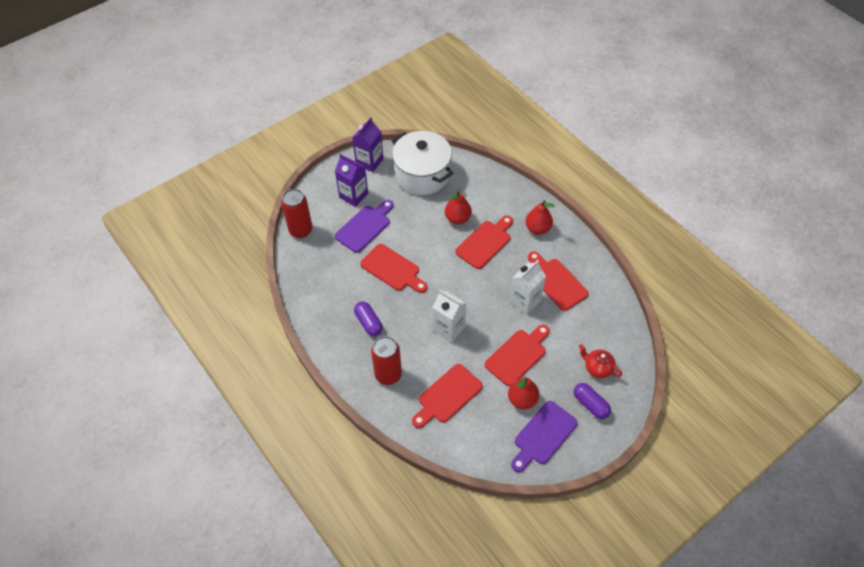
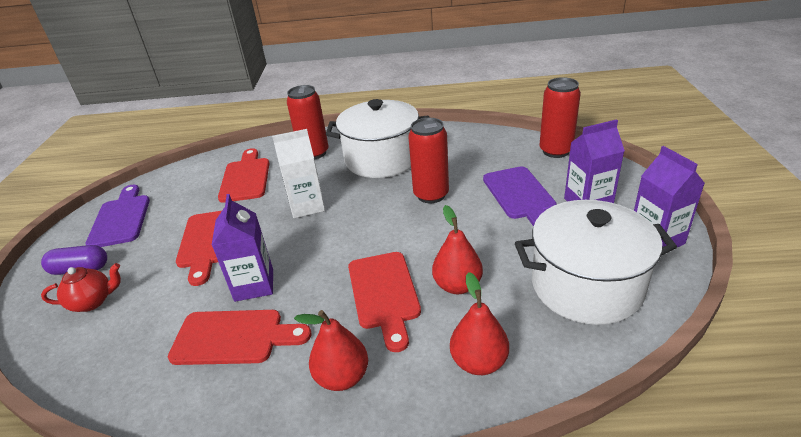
camera: 130 degrees right, 20 degrees down
(369, 323) = (382, 159): purple capsule -> white pot
(392, 269) = (431, 195): red cutting board -> red can
(522, 399) = (167, 222): red pear -> red pear (479, 362)
(525, 301) = (254, 285): white carton -> purple carton

